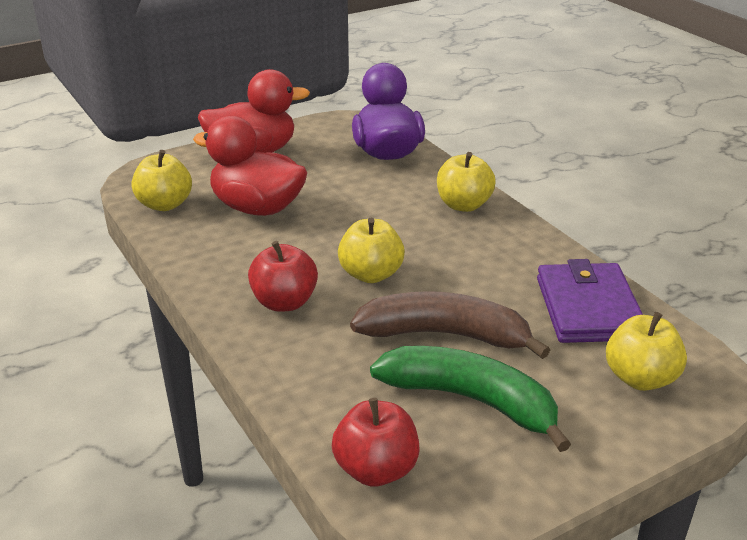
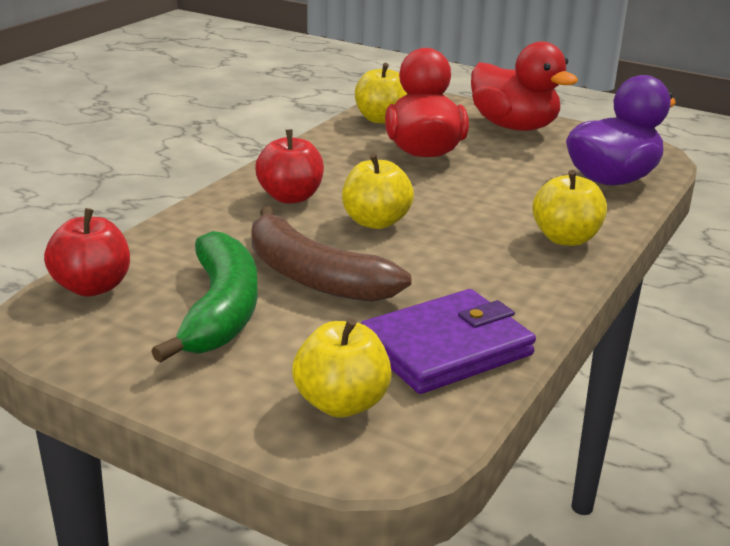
camera: 60 degrees right, 5 degrees down
(444, 335) = (313, 277): brown banana -> brown banana turned 150 degrees clockwise

